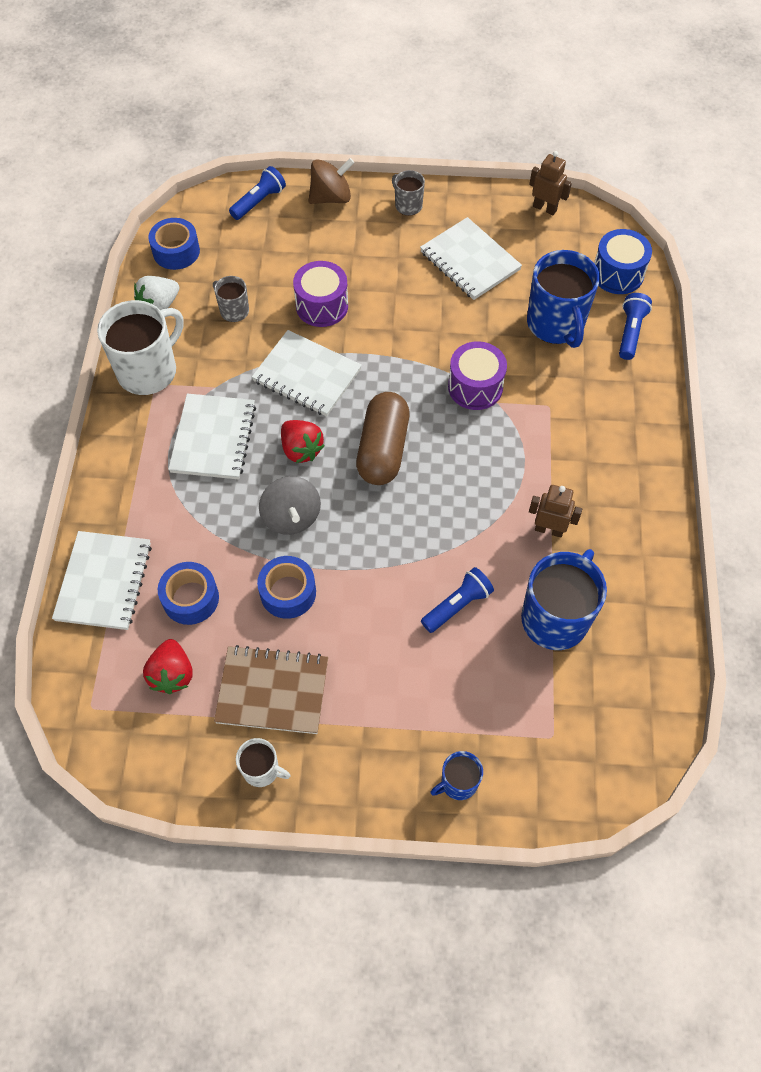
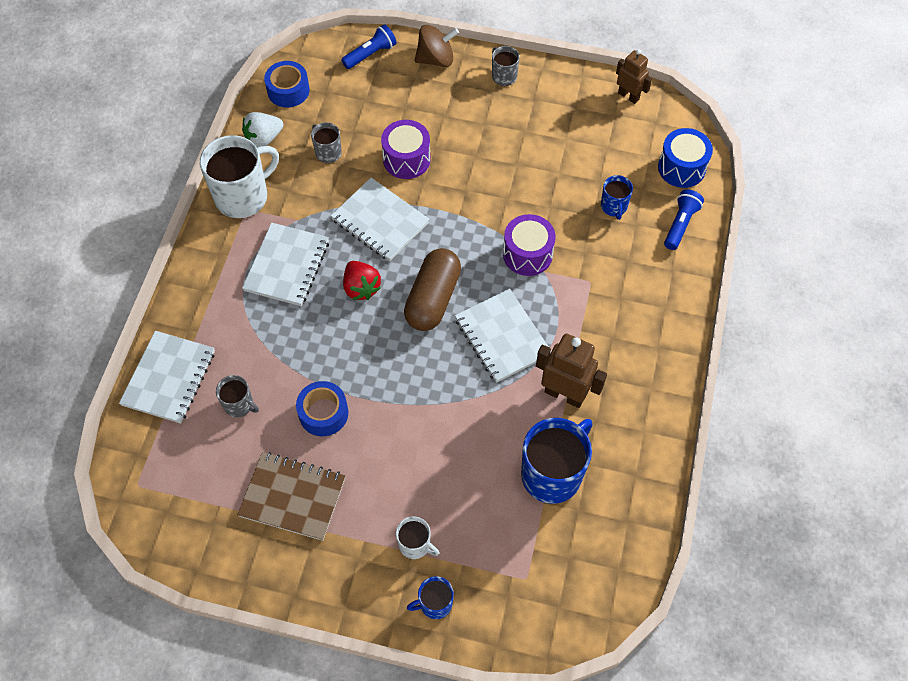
camera: 10 degrees right, 0 degrees up
(172, 674) = (211, 468): red strawberry -> none
(190, 598) = (239, 405): blue tape -> grey mug
(262, 770) = (270, 563): white mug -> white mug (415, 545)
(291, 517) = (340, 347): grey spinning top -> none
(457, 605) = (468, 448): blue flashlight -> none
(469, 261) = (548, 136): white notebook -> white notebook (502, 337)
(549, 529) = (564, 394): brown robot -> brown robot, size x1.56
(556, 324) = (614, 207): blue mug -> blue mug, size x0.50

